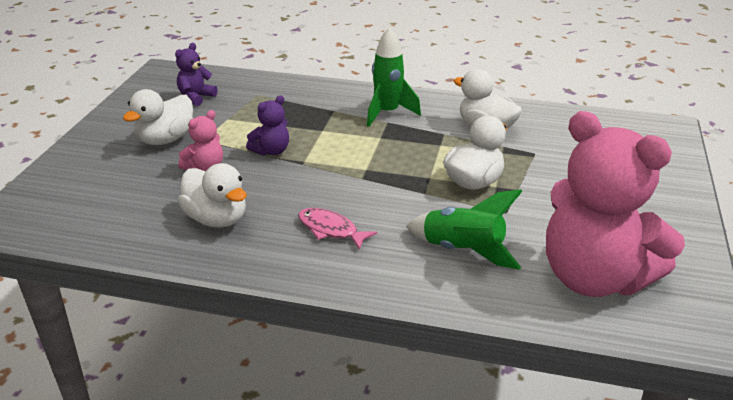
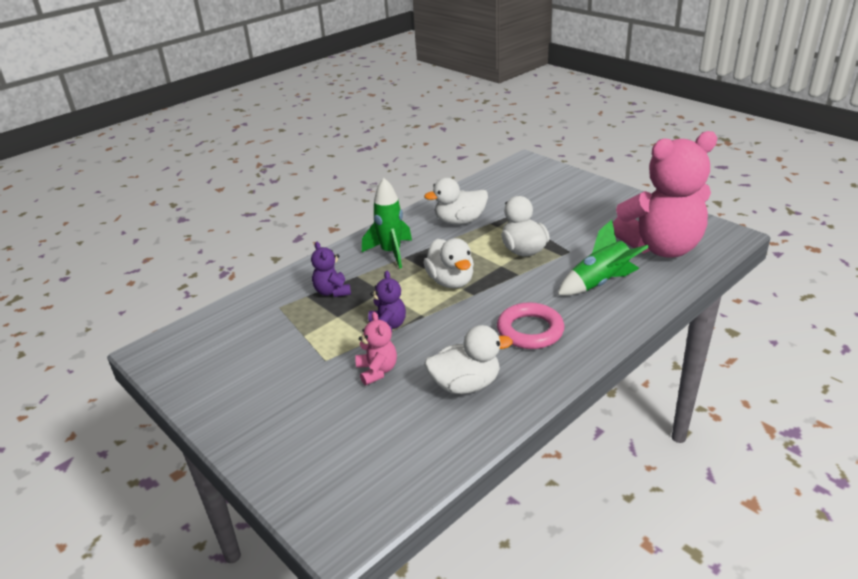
camera: 55 degrees left, 0 degrees up
(166, 139) = (299, 383): white duck -> white duck (451, 281)
(196, 97) = (238, 344): purple teddy bear -> purple teddy bear (332, 292)
(331, 230) = (530, 330): pink fish -> pink ring

